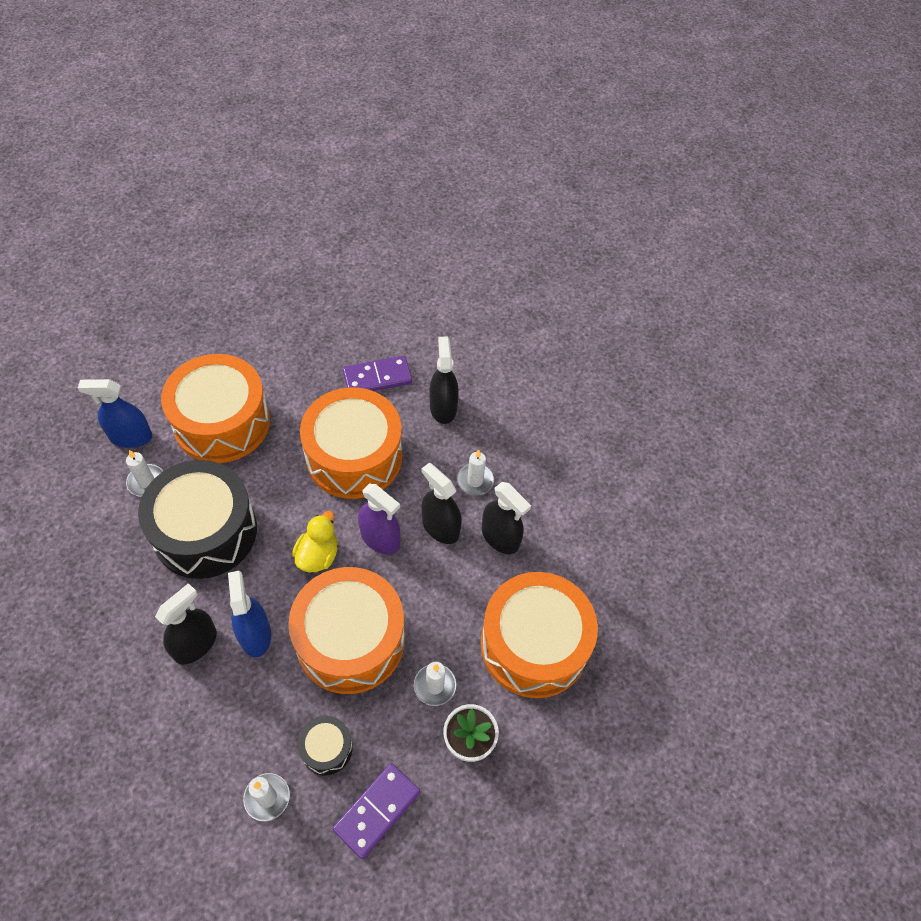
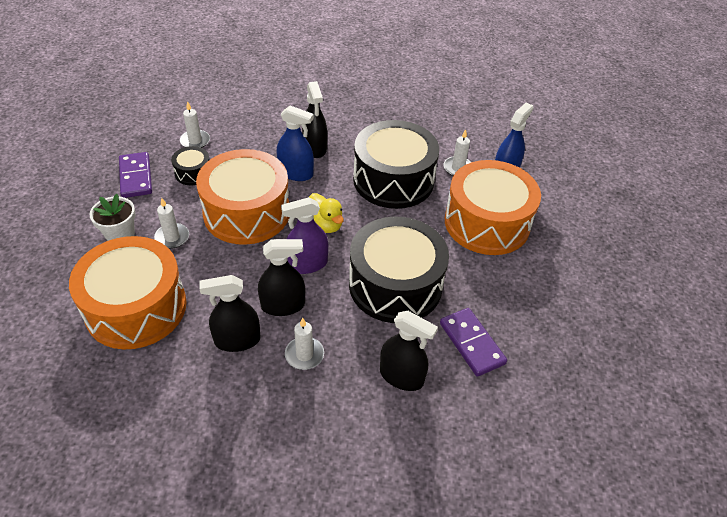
camera: 125 degrees right, 10 degrees down
(354, 456) = (395, 285): orange drum -> black drum
(377, 377) = (472, 343): purple domino -> purple domino turned 45 degrees counterclockwise

